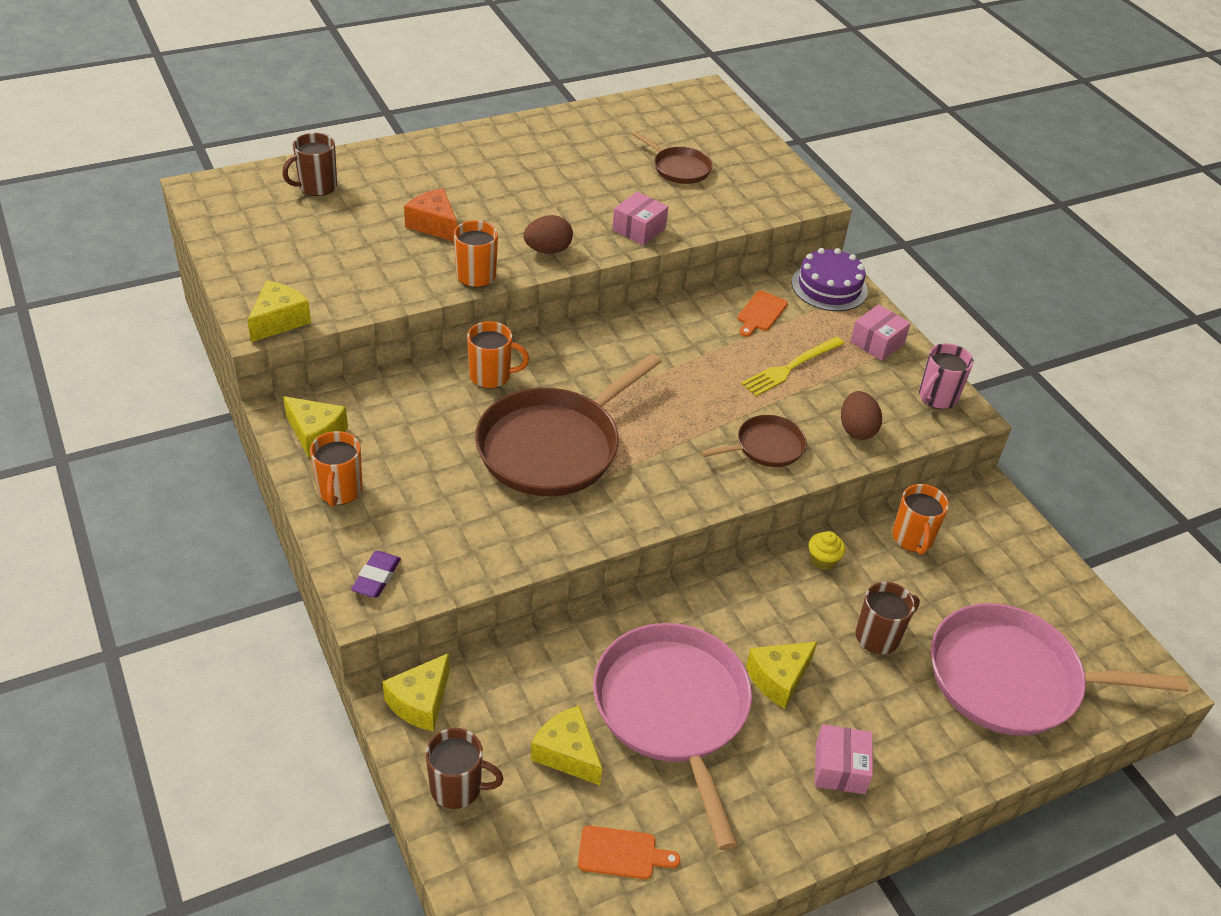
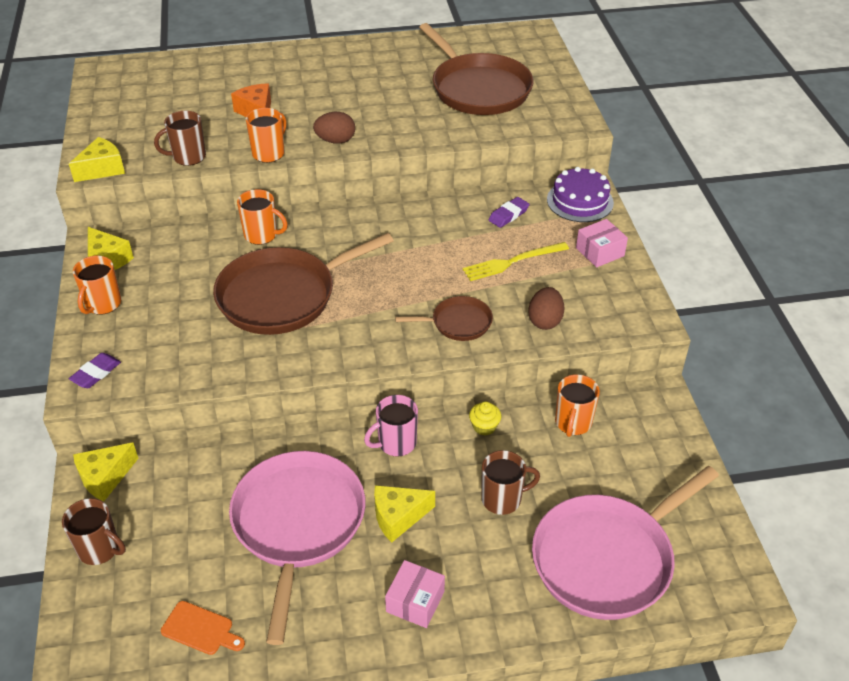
camera: 20 degrees right, 0 degrees up
(316, 186) = (184, 74): brown mug -> brown mug (188, 157)
(567, 753) = (196, 541): yellow cheese -> none
(639, 229) = (419, 133): pink box -> none
(679, 168) = (478, 89): brown pan -> brown pan, size x2.02
(760, 313) = (508, 215): orange cutting board -> purple eraser
(937, 397) = (631, 305): pink mug -> pink mug (396, 443)
(1011, 679) = (607, 559): pink pan -> pink pan turned 60 degrees counterclockwise

